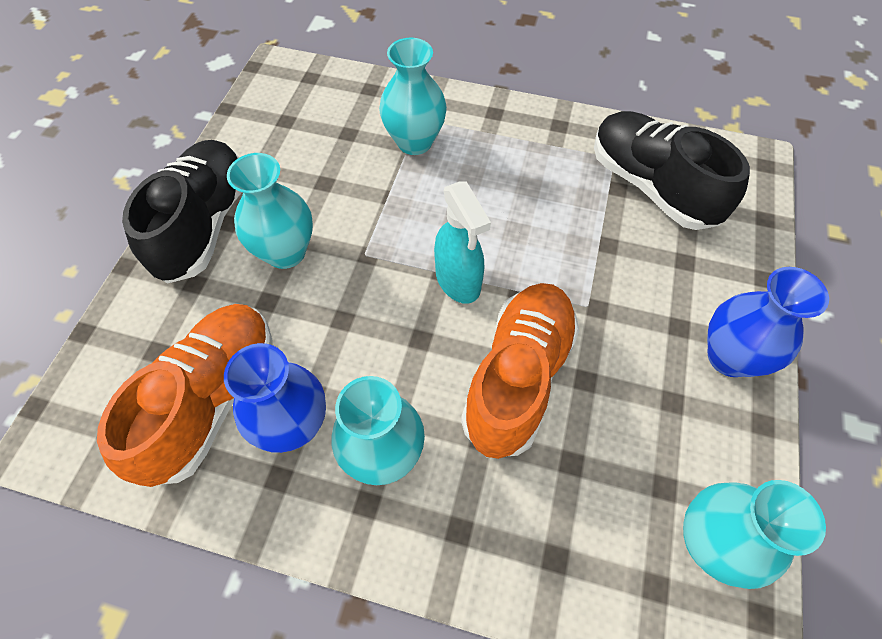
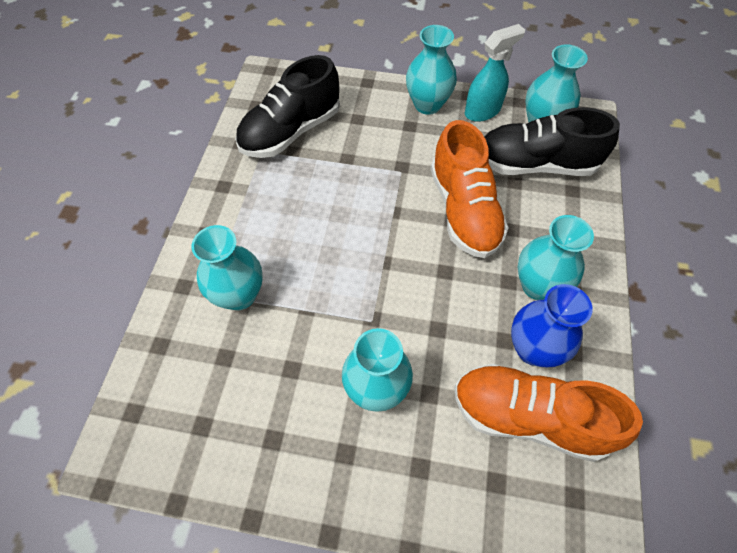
camera: 95 degrees left, 0 degrees up
(204, 225) = (350, 478): black shoe -> black shoe (535, 164)
(458, 281) = (390, 250): turquoise spray bottle -> turquoise spray bottle (482, 111)
(518, 377) = (464, 210): orange shoe -> orange shoe turned 120 degrees counterclockwise
(729, 357) = (427, 104): blue vase -> turquoise vase

